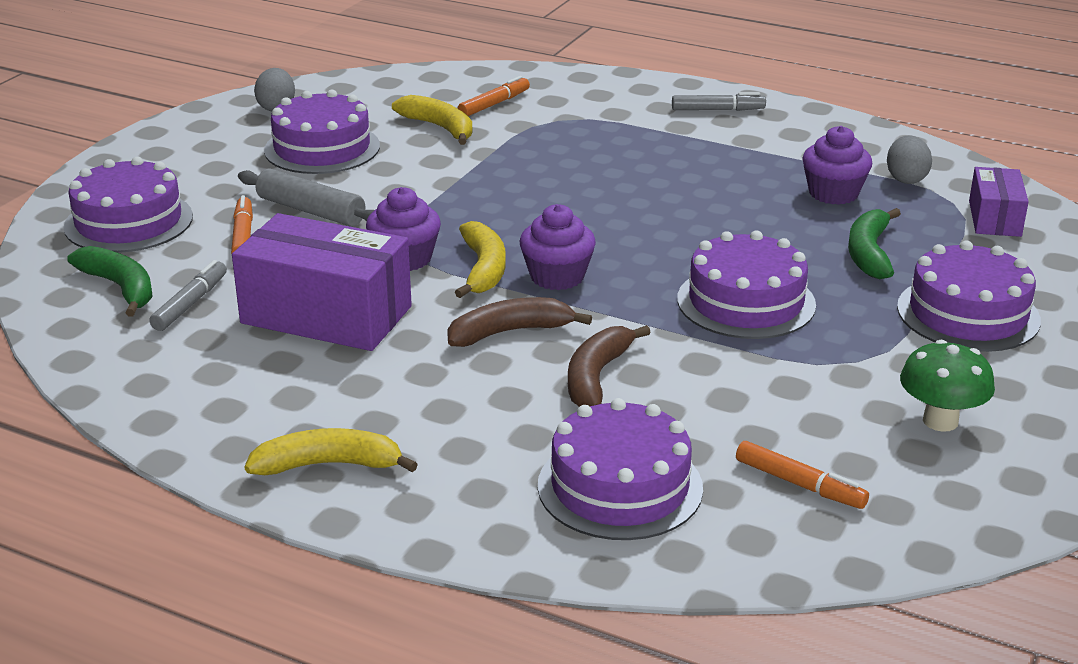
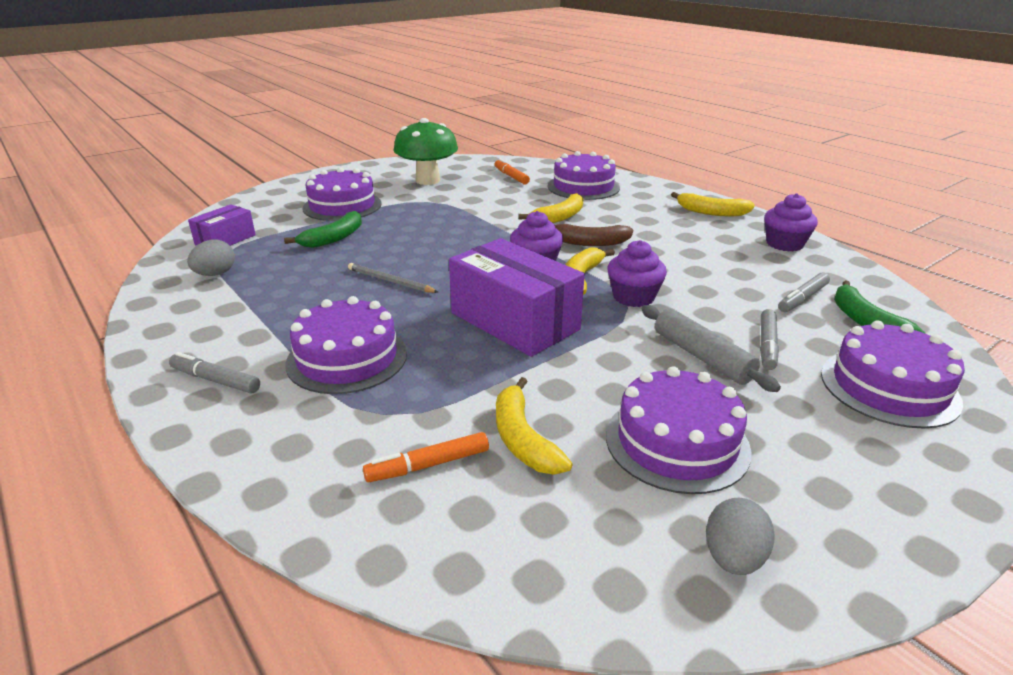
camera: 155 degrees left, 0 degrees up
(243, 236) = (767, 345): orange marker -> grey marker
(326, 315) = (701, 272): purple box -> purple box (514, 321)
(596, 377) = (559, 217): brown banana -> yellow banana
(704, 214) = (390, 281): none -> grey pencil
(746, 302) = (442, 231): purple cake -> purple cake (347, 358)
(833, 193) = (282, 275): purple cupcake -> purple cupcake (784, 244)
(940, 421) = (428, 180): green mushroom -> green mushroom, size x1.52

